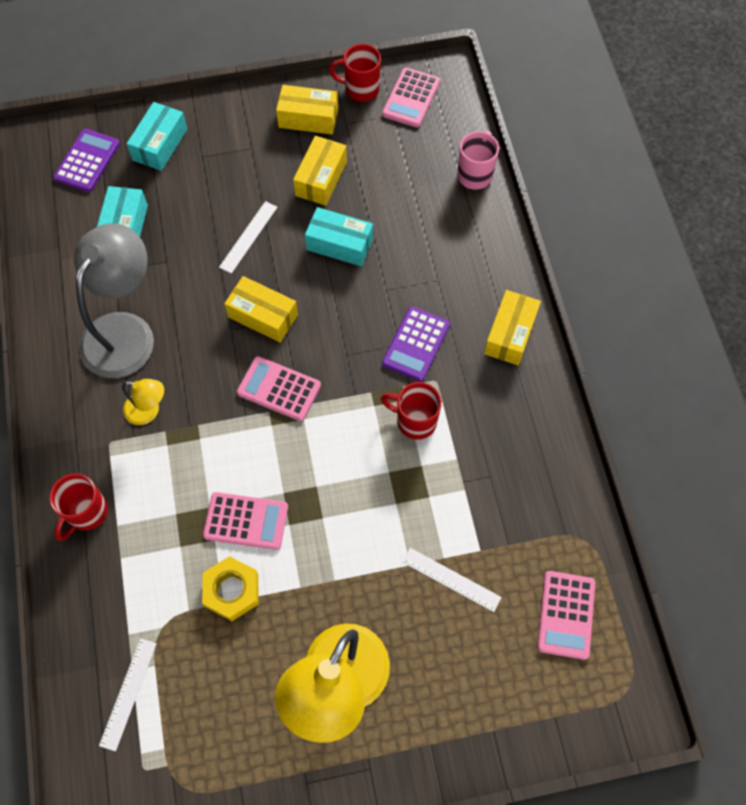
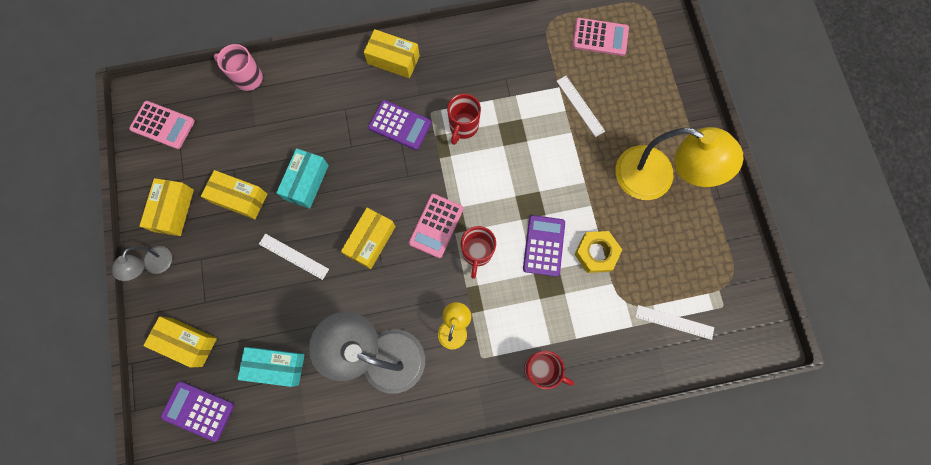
camera: 90 degrees left, 10 degrees up
(160, 144) = (187, 342): turquoise box -> yellow box
(245, 108) = (155, 266): none -> grey lamp
(246, 521) = (543, 245): pink calculator -> purple calculator
(360, 89) = (147, 166): red mug -> red mug (477, 253)
(451, 579) = (580, 106): white ruler -> white ruler turned 60 degrees counterclockwise

